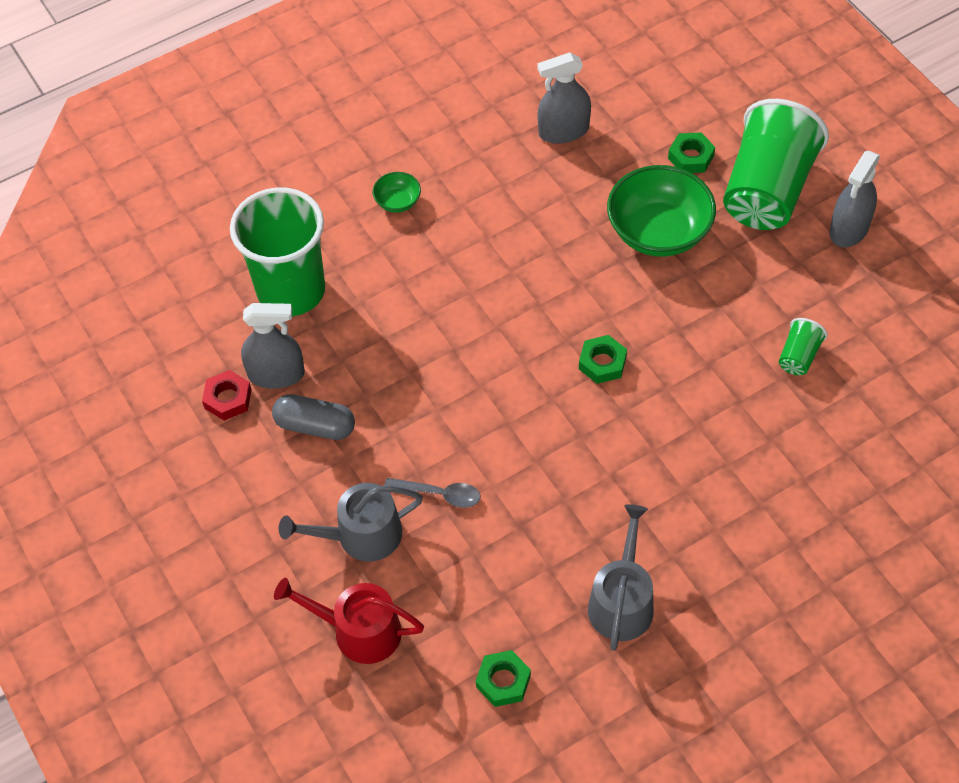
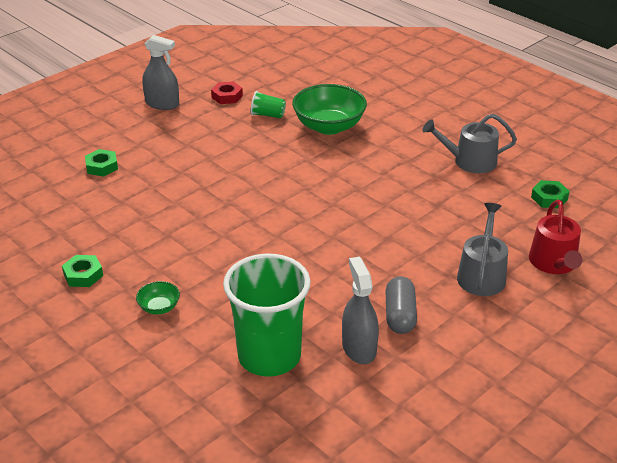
camera: 105 degrees left, 20 degrees down
(228, 399) = (394, 374): red nut -> red nut (227, 96)
(361, 535) = (482, 275): grey watering can -> grey watering can turned 135 degrees counterclockwise
(439, 494) = (430, 243): grey spoon -> none
(563, 131) = (75, 227): grey spray bottle -> none
(602, 363) = (295, 186): green nut -> green nut (83, 275)
(658, 232) = (175, 174): green bowl -> green bowl (329, 126)
(767, 191) = (132, 134): green cup -> none

